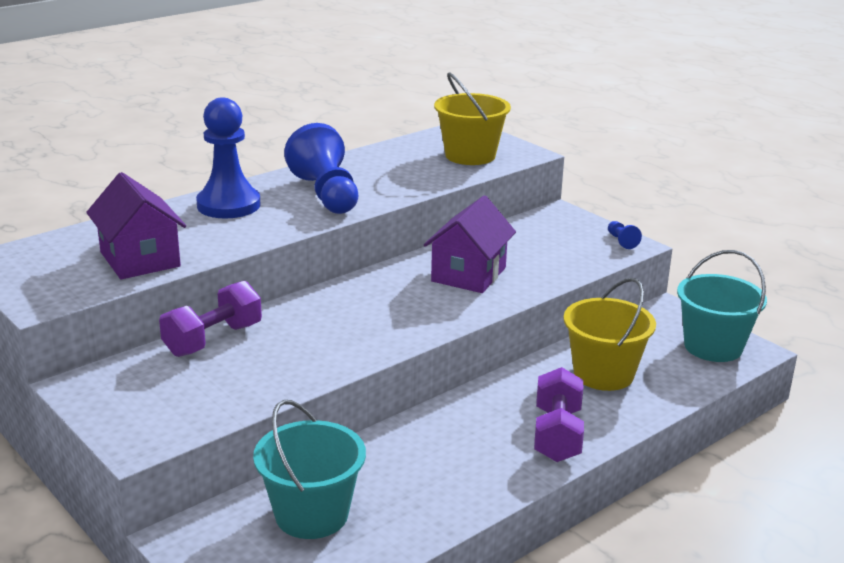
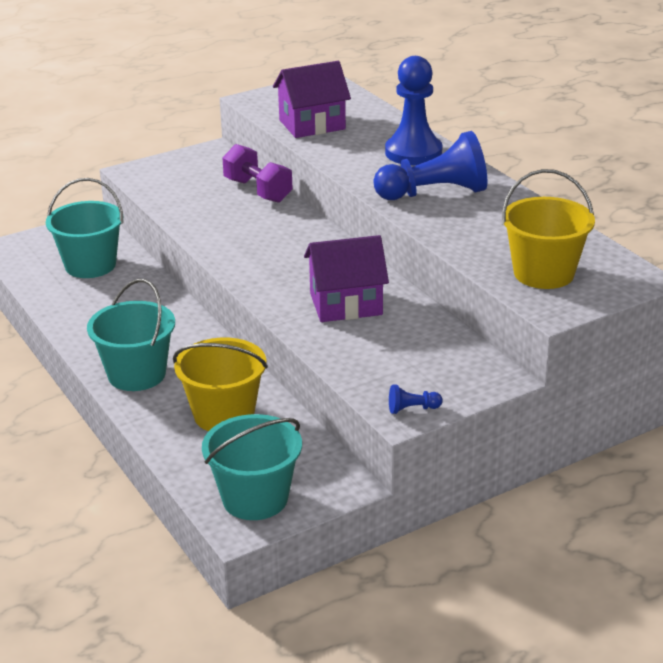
camera: 100 degrees right, 5 degrees up
(468, 274) = (346, 304): purple house -> purple house turned 45 degrees counterclockwise
(557, 435) = (137, 374): purple dumbbell -> turquoise bucket

